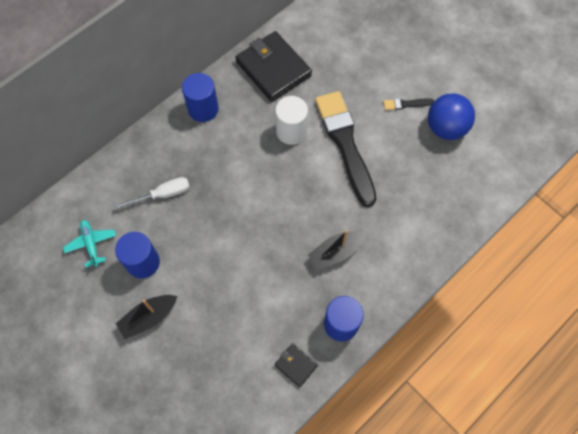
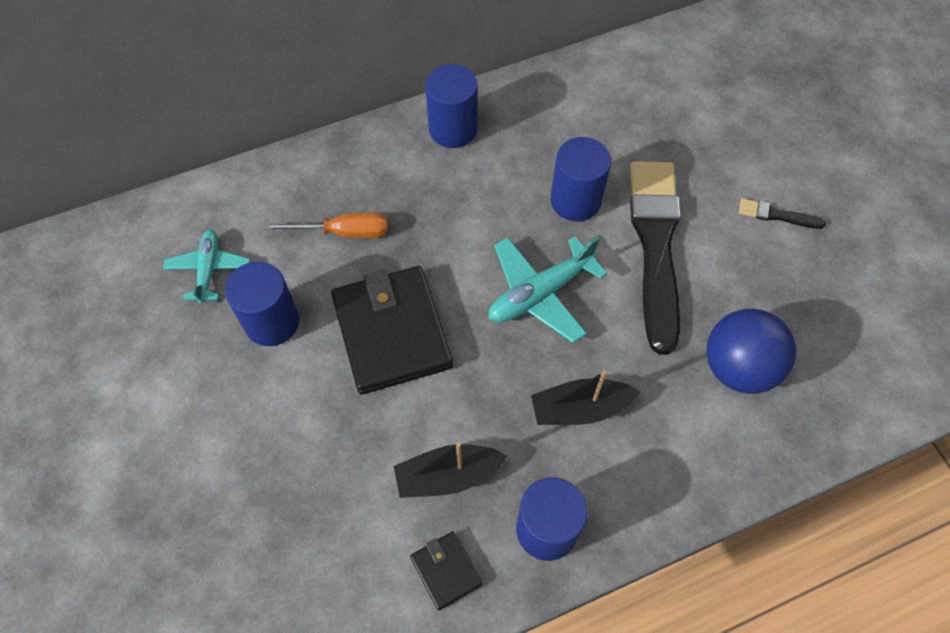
camera: 20 degrees right, 5 degrees down
(148, 318) = (245, 409): black boat -> black boat (447, 476)
(163, 194) = (343, 232): white screwdriver -> orange screwdriver
(273, 69) = (581, 103): black wallet -> black wallet (391, 332)
(291, 131) = (575, 201): white cylinder -> blue cylinder
(291, 194) = (540, 293): none -> turquoise plane
(445, 128) = (833, 271): blue ball -> blue ball (738, 367)

